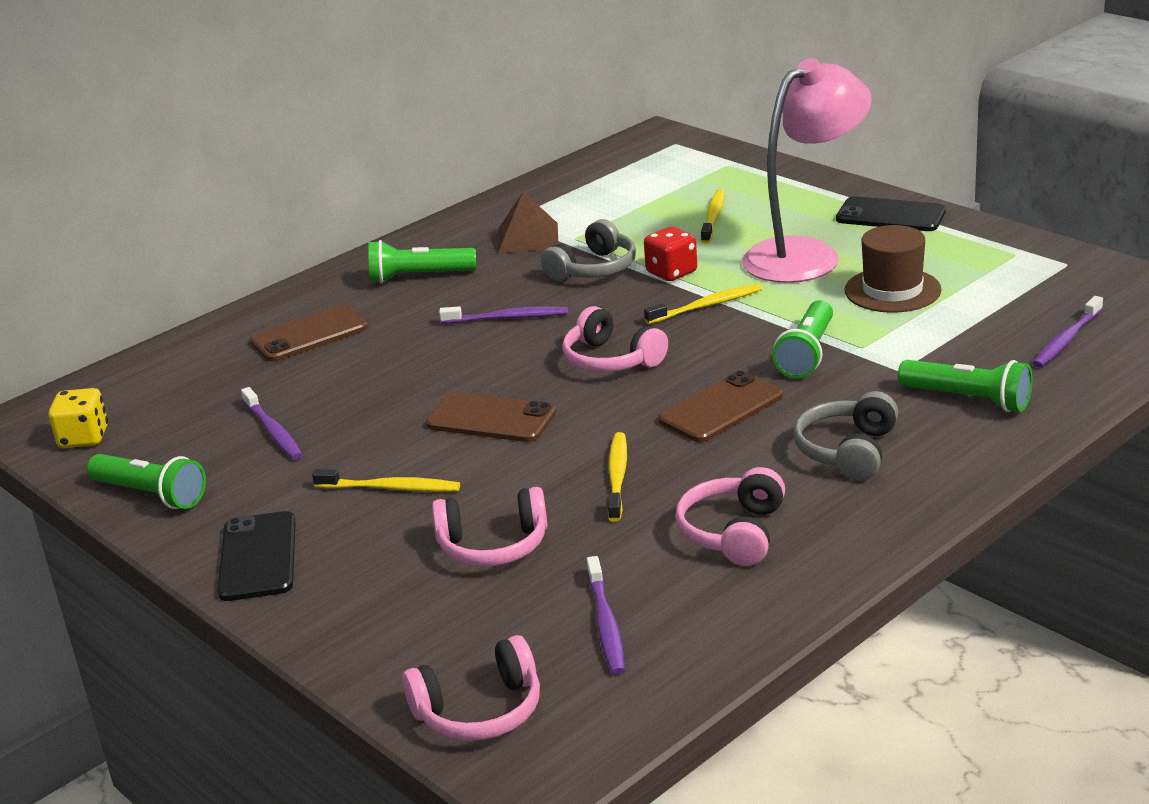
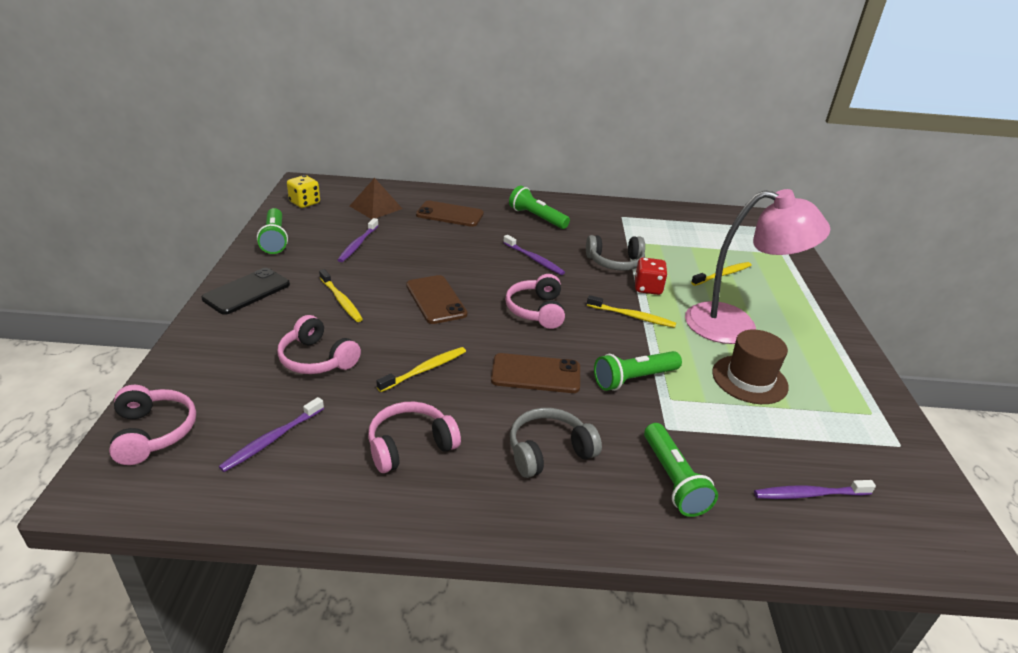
camera: 40 degrees right, 5 degrees up
(479, 711) = (153, 433): pink headphones -> pink headphones turned 135 degrees counterclockwise
(528, 238) = (615, 229): brown pyramid -> brown pyramid (376, 207)
(890, 215) = (828, 337): black phone -> none

